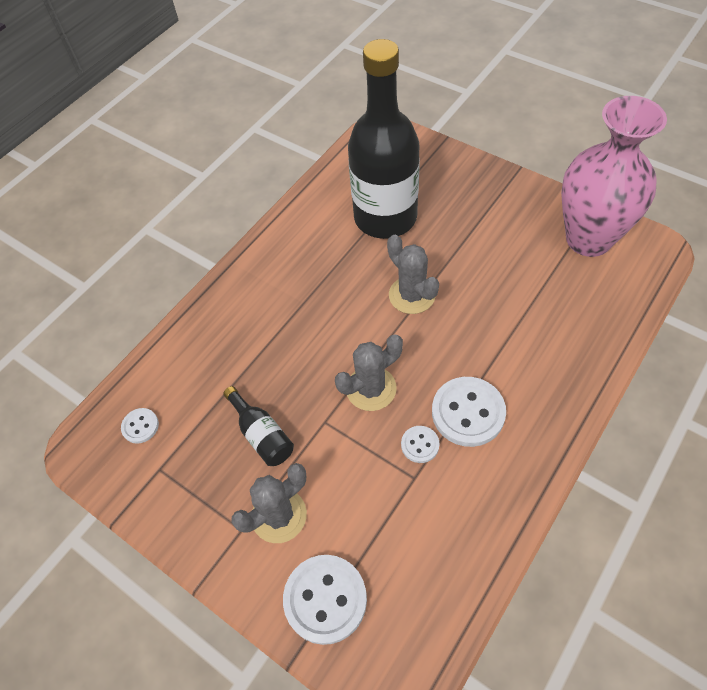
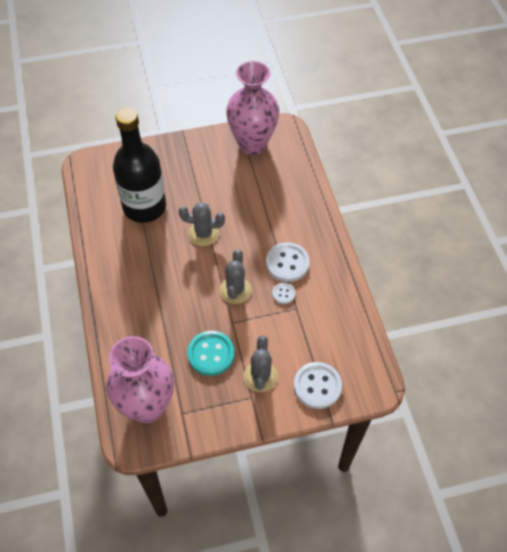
camera: 55 degrees left, 0 degrees up
(140, 426) = (147, 406): white button -> pink vase
(262, 434) = (211, 354): black bottle -> turquoise button

